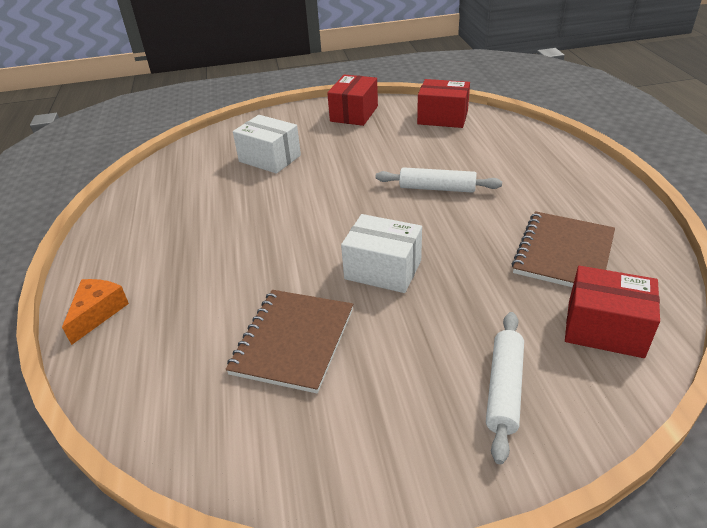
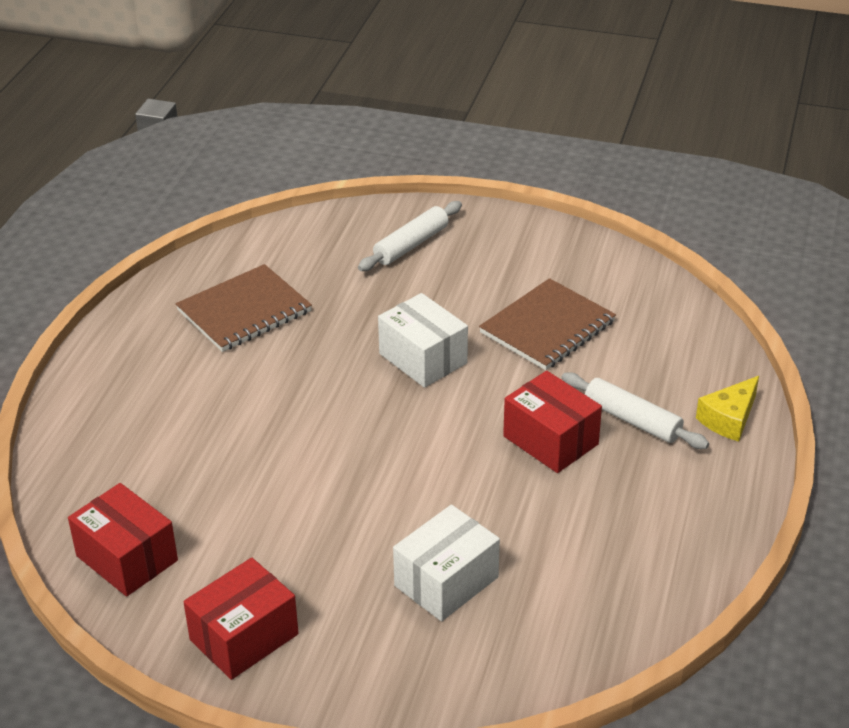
camera: 155 degrees left, 0 degrees up
(98, 313) = (729, 419): orange cheese -> yellow cheese
(270, 158) = (446, 581): white box -> white box turned 75 degrees clockwise
(437, 188) = (275, 430): white rolling pin -> white rolling pin (632, 420)
(604, 328) = (294, 251): red box -> red box (550, 440)

